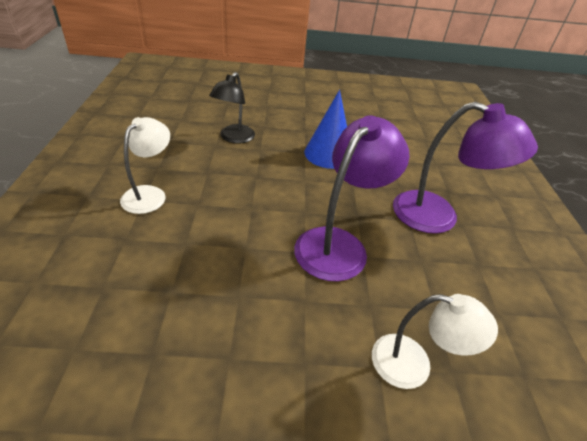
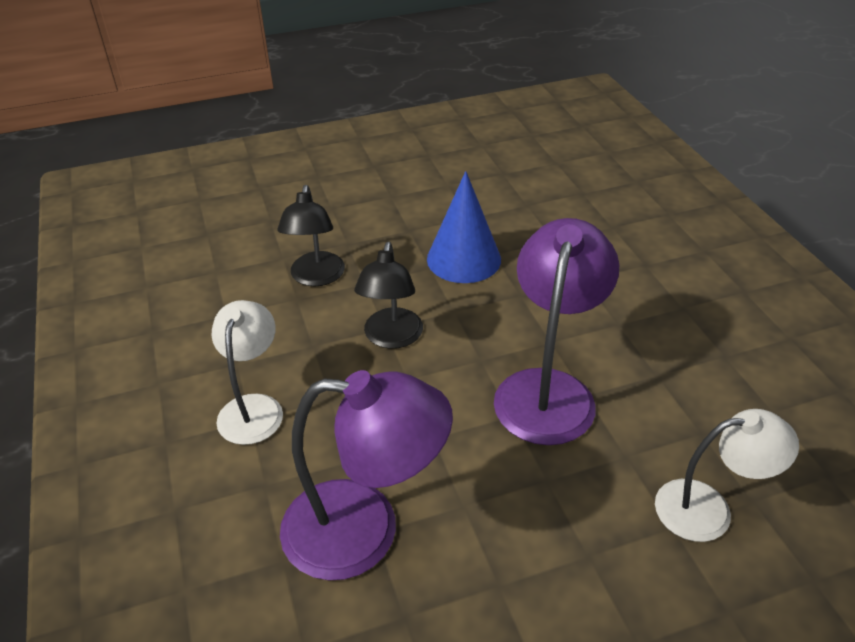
camera: 15 degrees left, 0 degrees up
(256, 182) = (391, 338): none -> black lamp
(438, 217) = (650, 306): purple lamp -> purple lamp (365, 530)

